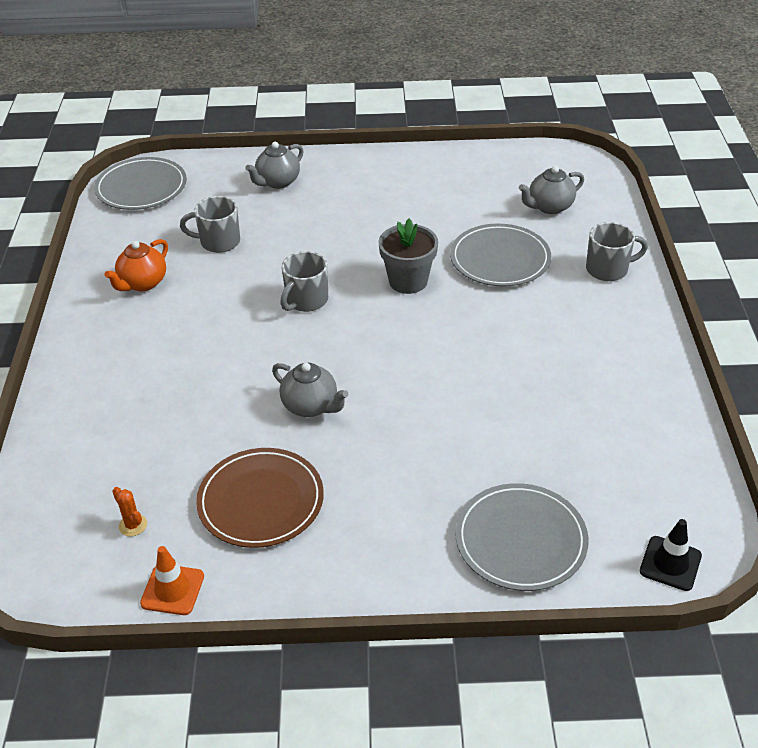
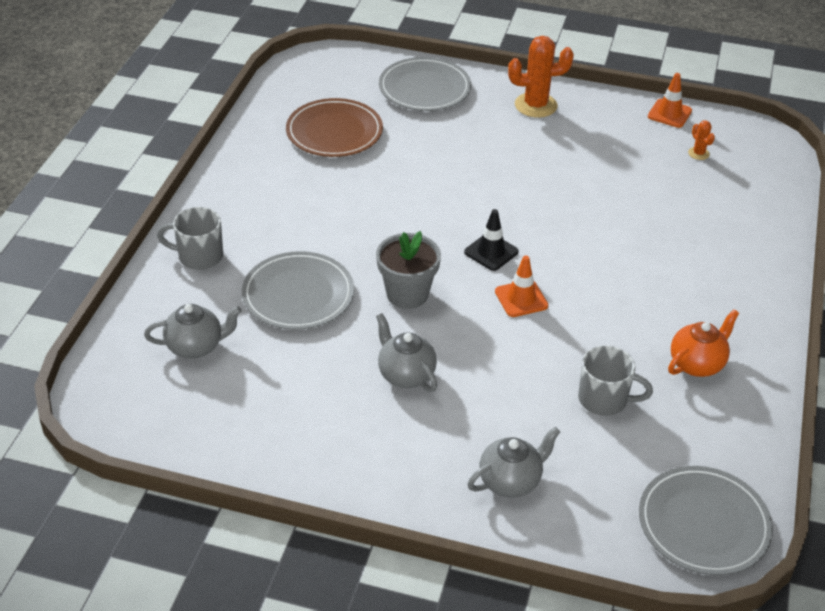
camera: 165 degrees left, 0 degrees up
(261, 501) = (600, 147): brown plate -> brown plate (334, 132)
(306, 300) = (521, 299): grey mug -> orange traffic cone
(311, 406) = (544, 201): grey teapot -> grey teapot (405, 374)
(361, 552) = (535, 105): none -> orange cactus
(670, 563) = (337, 59): black traffic cone -> black traffic cone (491, 252)

